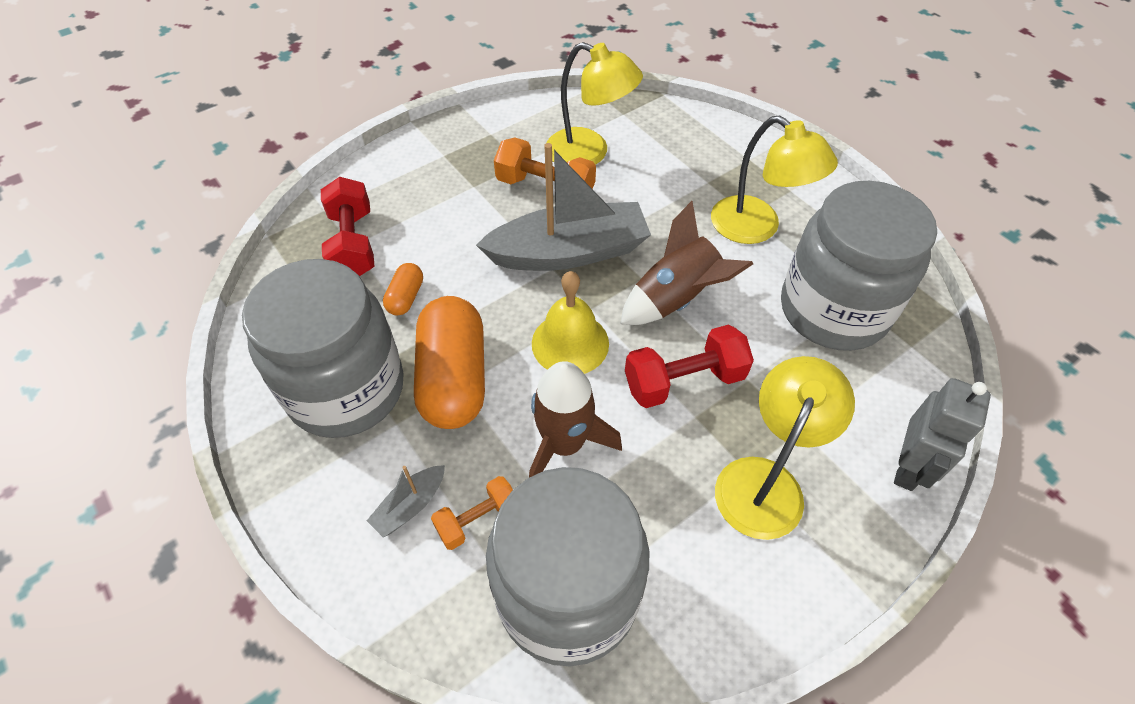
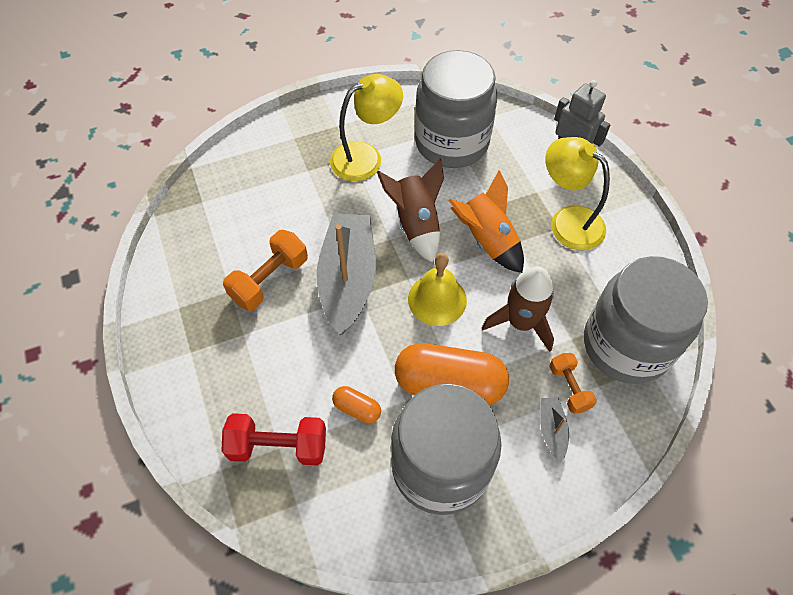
camera: 75 degrees left, 5 degrees up
(410, 505) = (551, 430): grey boat -> grey boat turned 150 degrees counterclockwise
(589, 153) = (240, 238): yellow lamp -> none
(684, 381) = (487, 240): red dumbbell -> orange rocket

